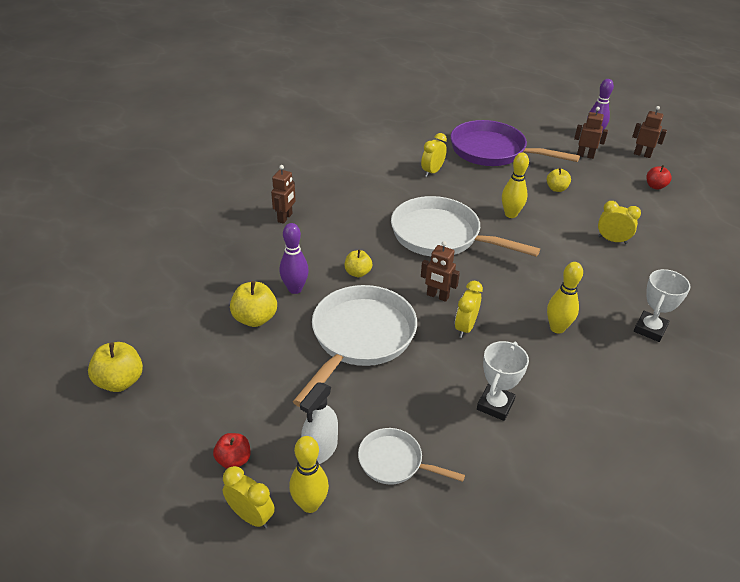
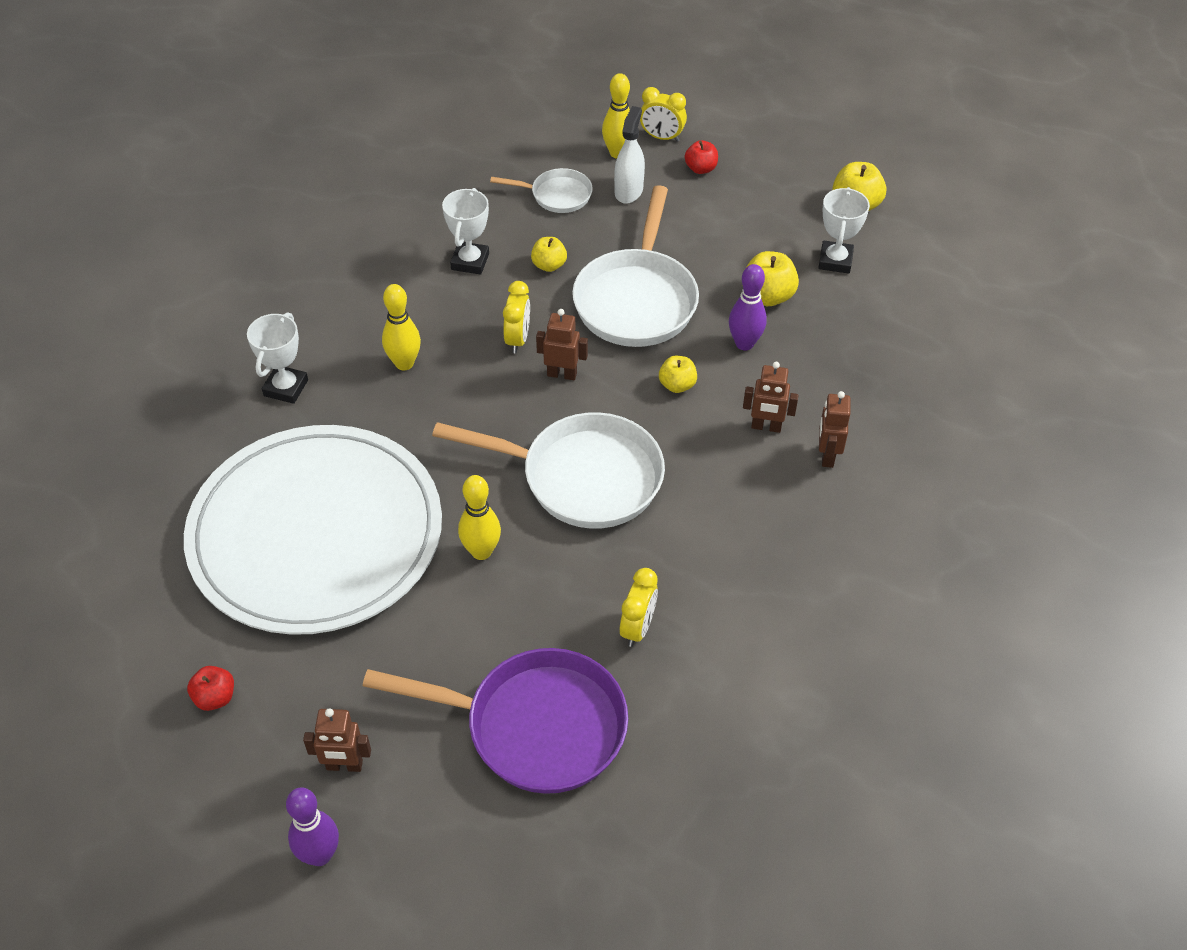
camera: 165 degrees right, 10 degrees up
(180, 335) = (835, 261): none -> white trophy
(556, 189) = (404, 639): yellow apple -> yellow apple (549, 265)
(612, 240) = (316, 533): yellow clock -> white plate
(642, 154) = (220, 805): brown robot -> brown robot (766, 427)

